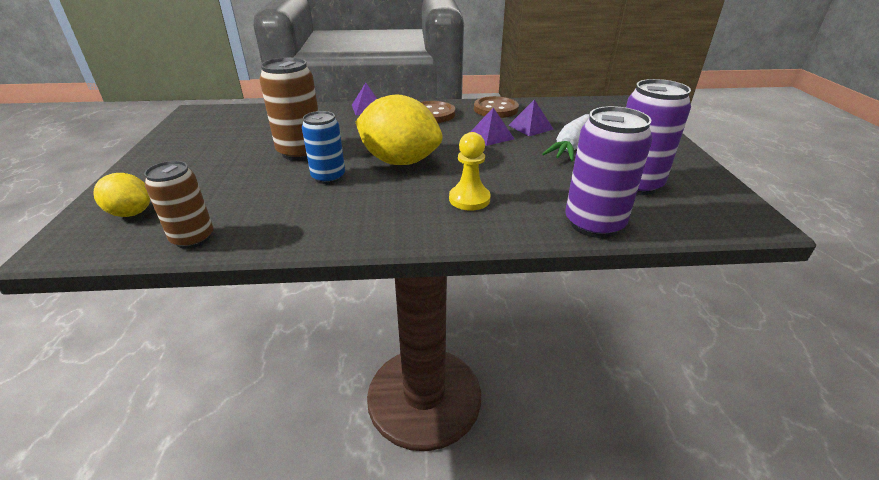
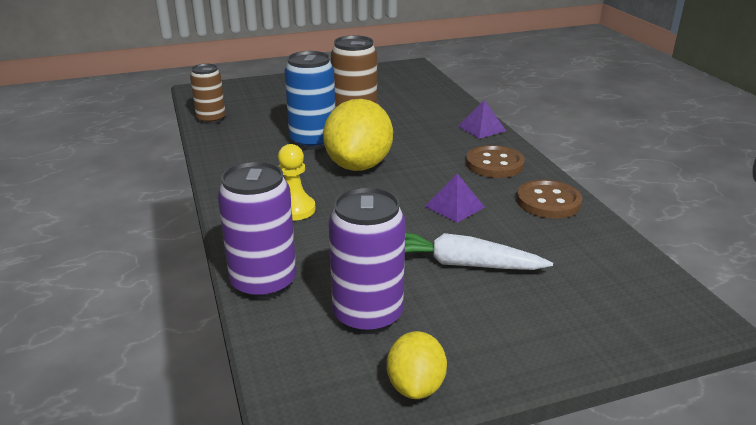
camera: 75 degrees right, 5 degrees down
(131, 213) = (238, 94): yellow lemon -> yellow lemon (415, 386)
(328, 177) = (313, 141): blue can -> blue can, size x1.51
(530, 127) = (504, 231): purple pyramid -> none

